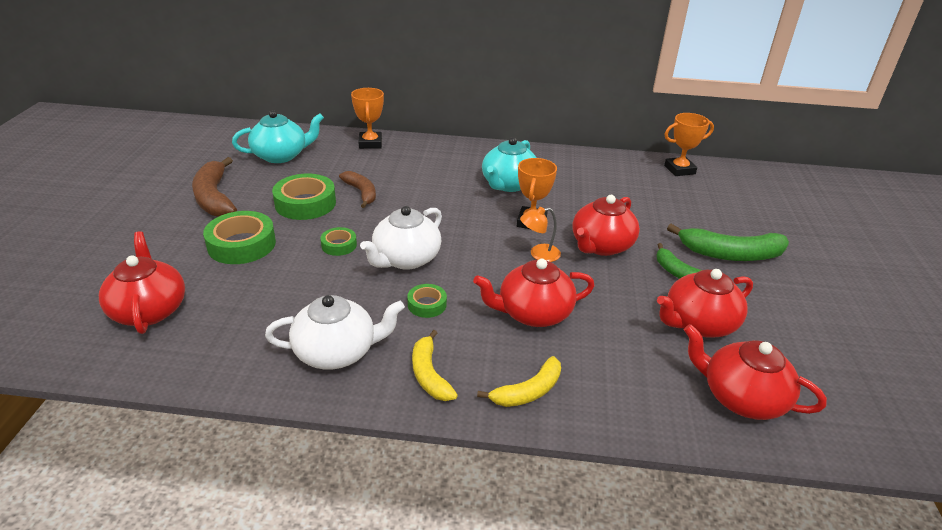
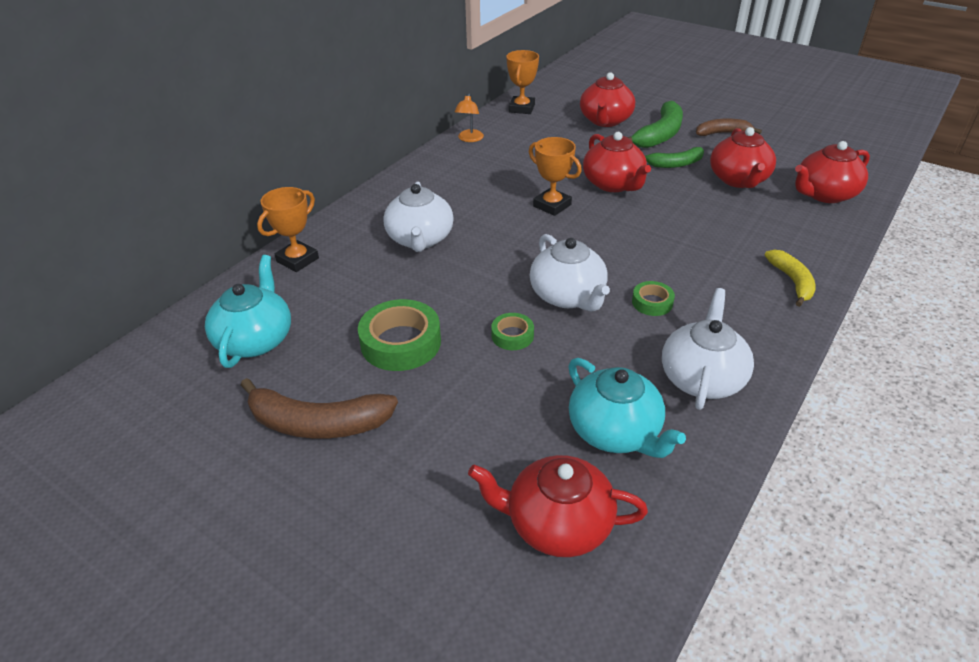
camera: 60 degrees left, 5 degrees up
(241, 244) = (458, 415): green tape -> none
(361, 193) = (412, 294): brown banana -> brown banana (723, 133)
(370, 143) = (297, 260): orange trophy -> orange trophy turned 75 degrees counterclockwise
(429, 374) = (754, 328): yellow banana -> none
(430, 178) = (420, 239): none -> white teapot
(508, 184) = (474, 197): turquoise teapot -> turquoise teapot (615, 431)
(533, 313) = (692, 248): red teapot -> red teapot (605, 120)
(539, 254) = (607, 218): orange lamp -> orange lamp (469, 139)

